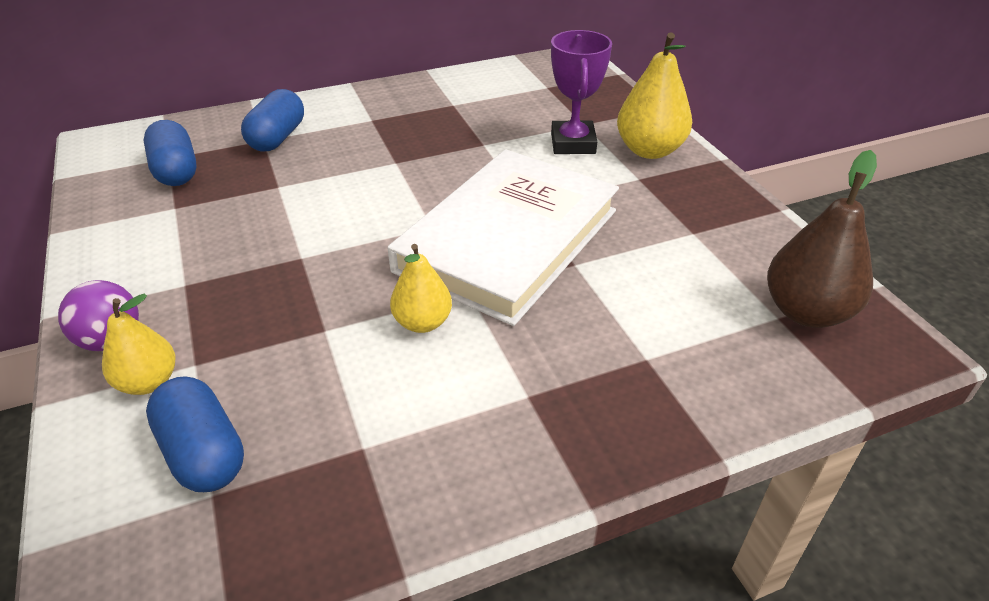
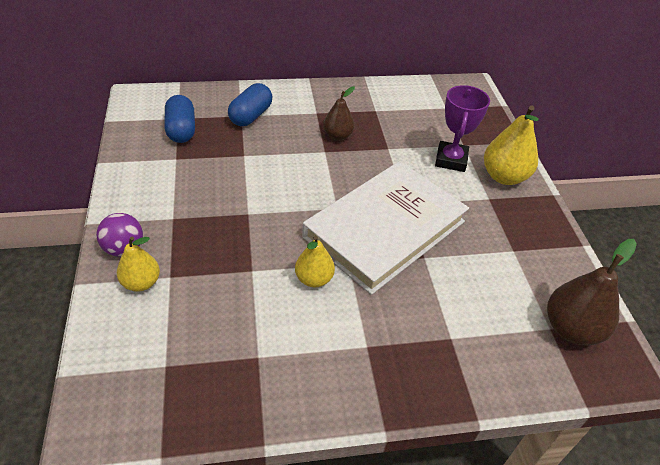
camera: 10 degrees right, 5 degrees up
(203, 453) = (165, 337): blue capsule -> none
(409, 141) = (338, 136): none -> brown pear

